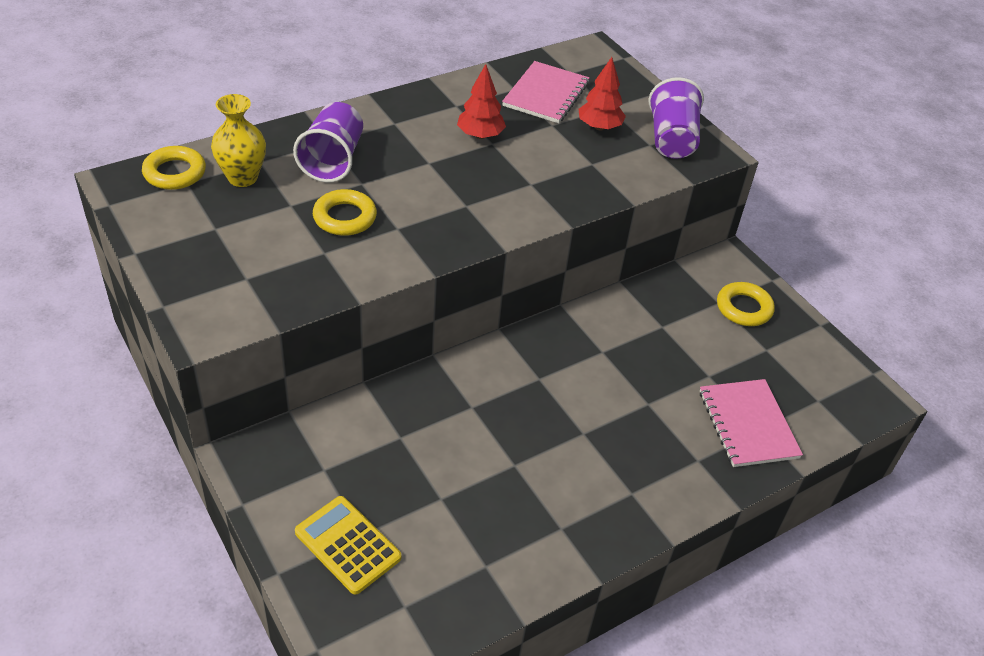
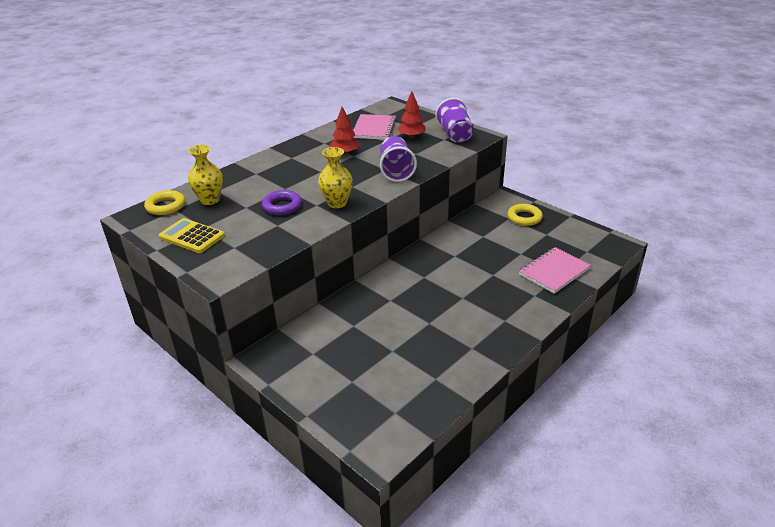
camera: 10 degrees left, 10 degrees down
(333, 160) = (262, 181): purple cup -> purple cup (396, 171)
(345, 217) = (282, 206): yellow ring -> purple ring
(347, 545) = (345, 389): yellow calculator -> yellow calculator (192, 236)
(429, 233) = (337, 203): none -> yellow vase
(748, 424) = (554, 271): pink notebook -> pink notebook turned 75 degrees clockwise

